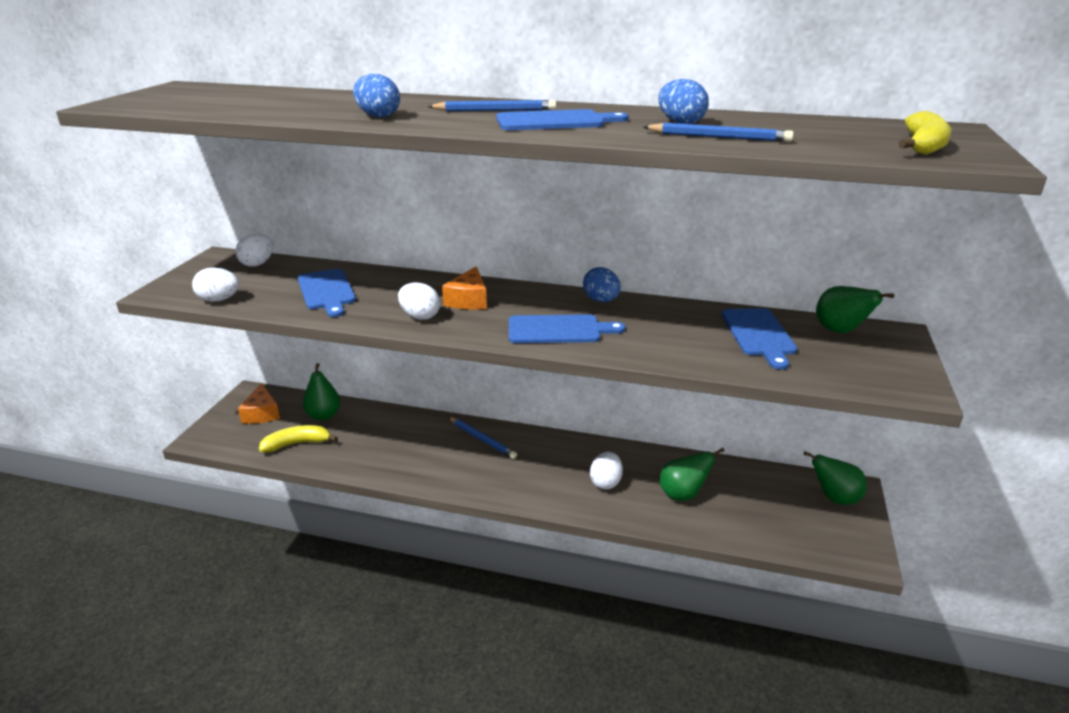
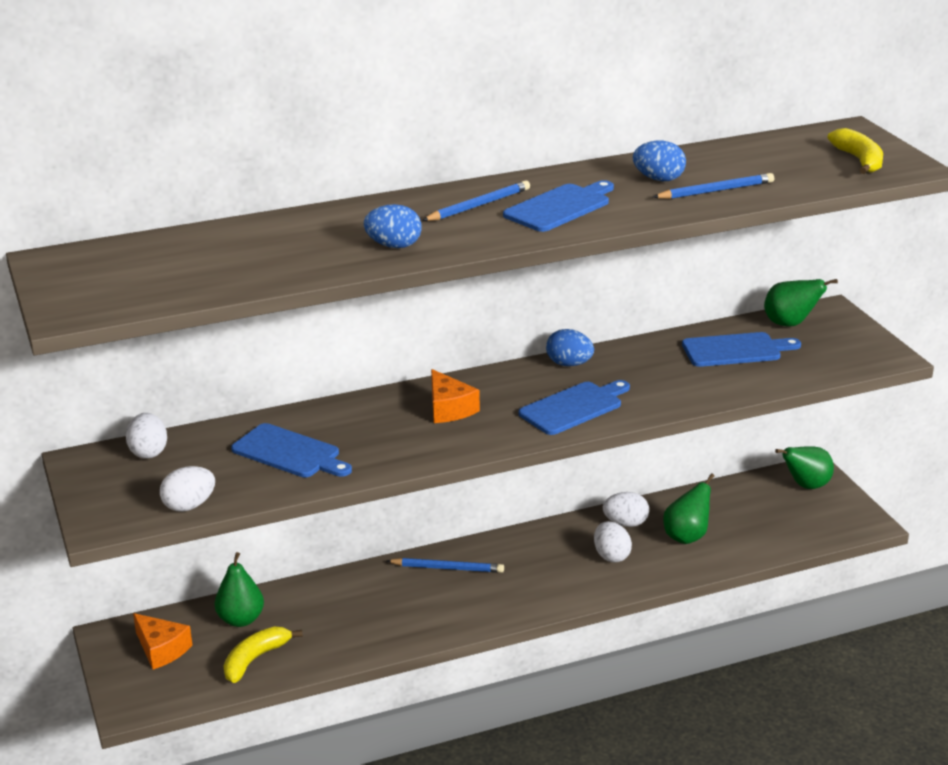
camera: 35 degrees left, 0 degrees up
(420, 316) = (430, 442): white egg -> white egg (625, 523)
(759, 334) = (735, 350): blue cutting board -> blue cutting board turned 60 degrees counterclockwise

